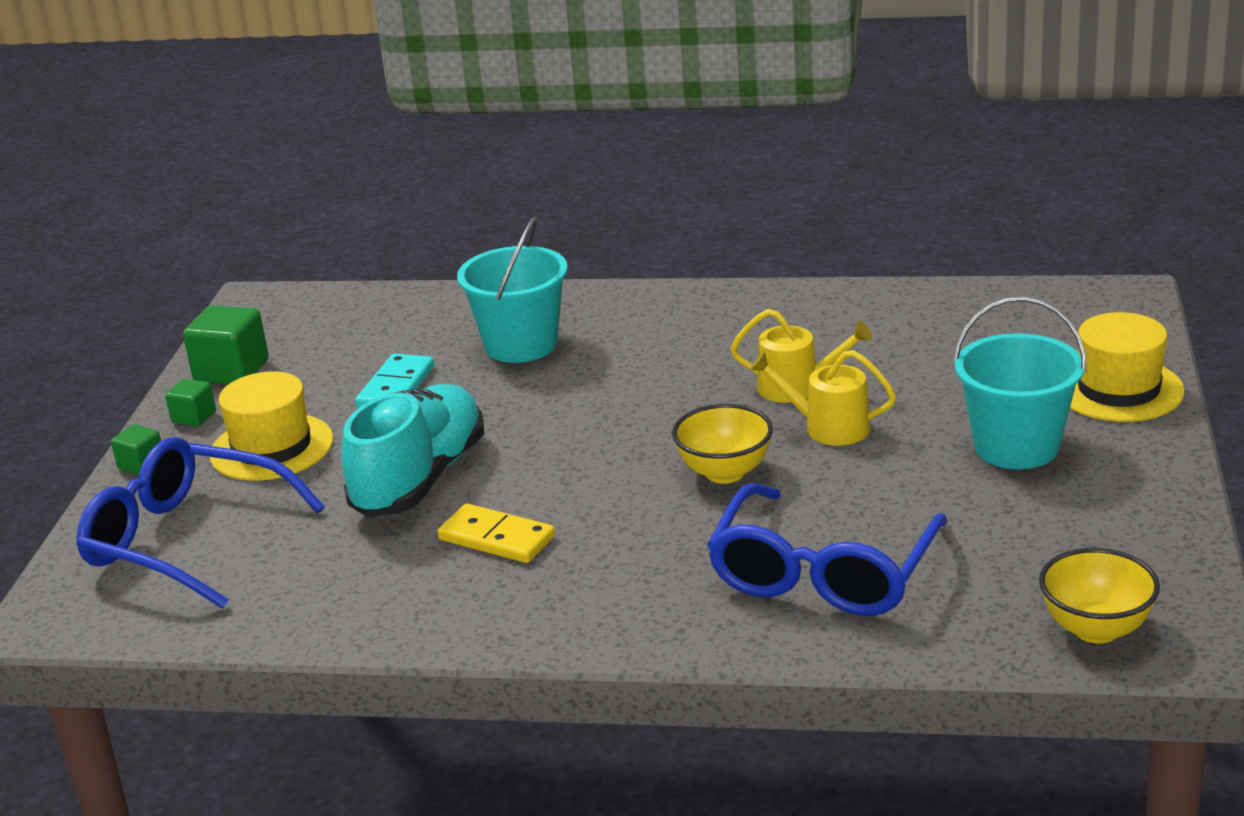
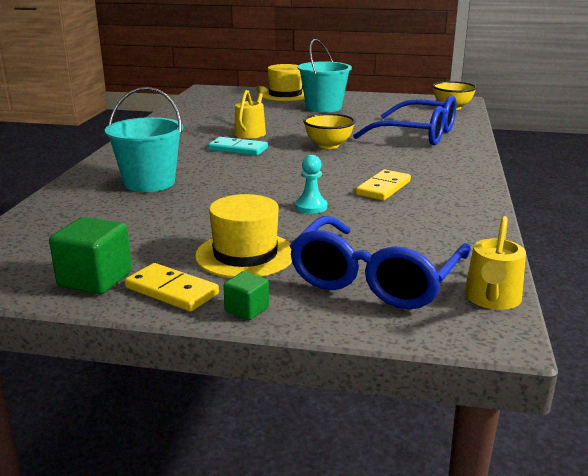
camera: 90 degrees left, 5 degrees down
(194, 417) = (172, 291): green cube -> yellow domino
(396, 387) = (179, 216): turquoise domino -> turquoise domino (238, 149)
(420, 479) = (311, 207): turquoise shoe -> turquoise pawn
(828, 427) = (294, 129): yellow watering can -> yellow watering can (491, 299)

